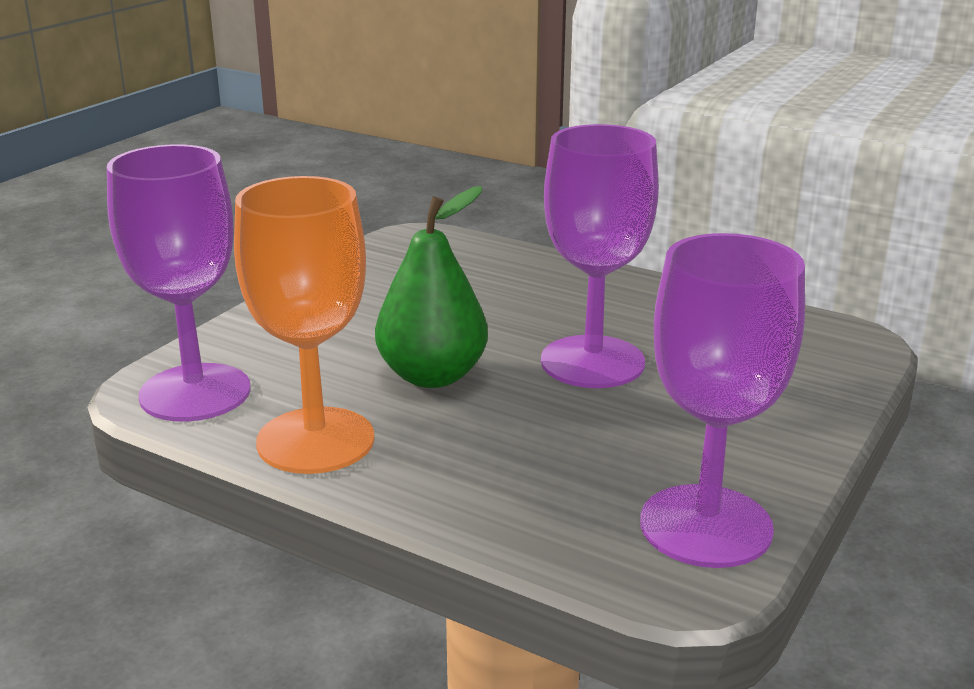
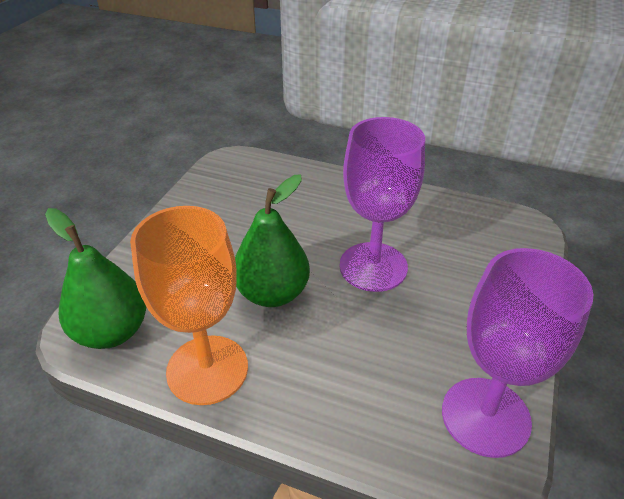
camera: 10 degrees left, 15 degrees up
(195, 393) = (112, 332): purple goblet -> green pear

